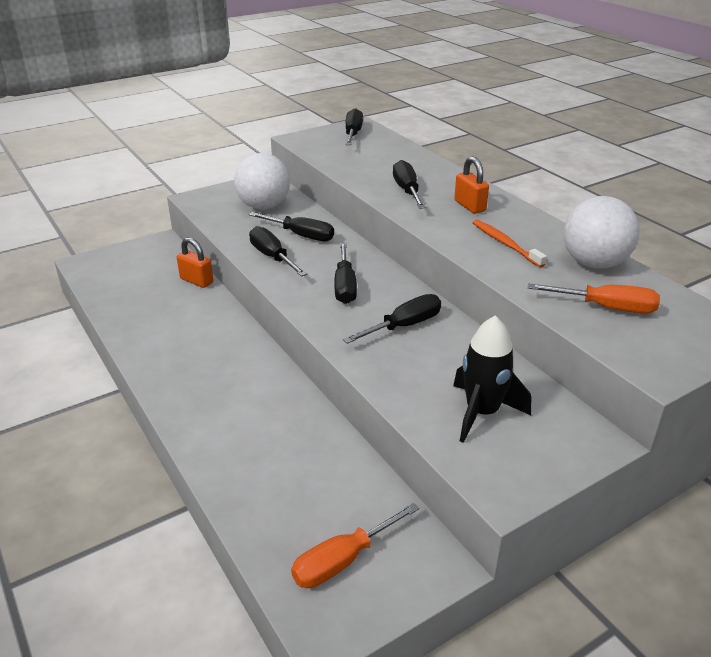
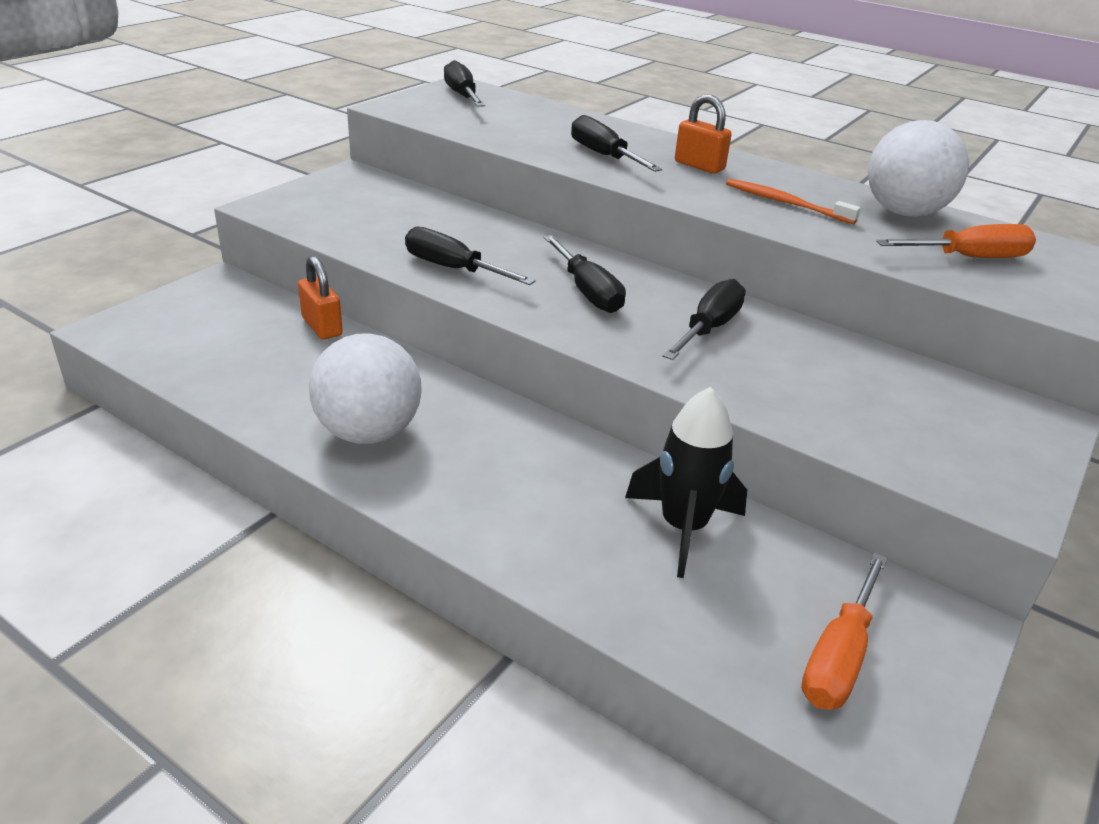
camera: 25 degrees left, 0 degrees up
(196, 281) = (322, 327): orange padlock -> orange padlock turned 45 degrees clockwise
(264, 206) = (381, 206): white ball -> white ball (369, 432)
(300, 235) = (468, 236): black screwdriver -> none
(482, 413) = (898, 415): black rocket -> black rocket (683, 528)

